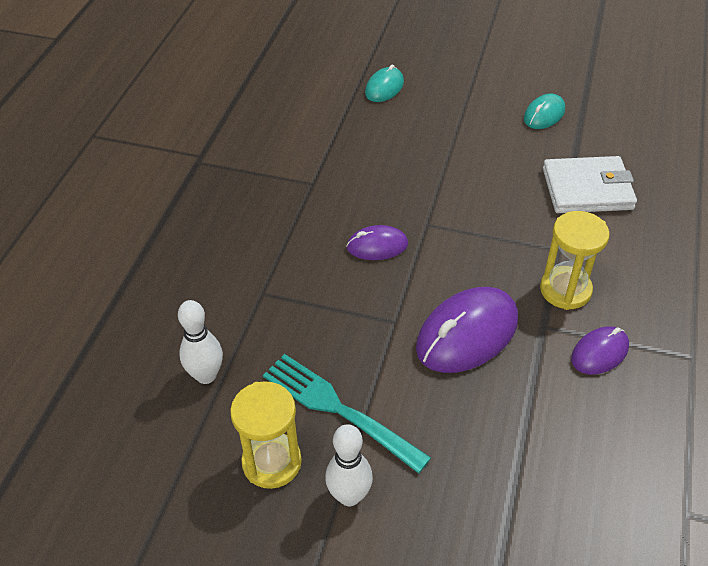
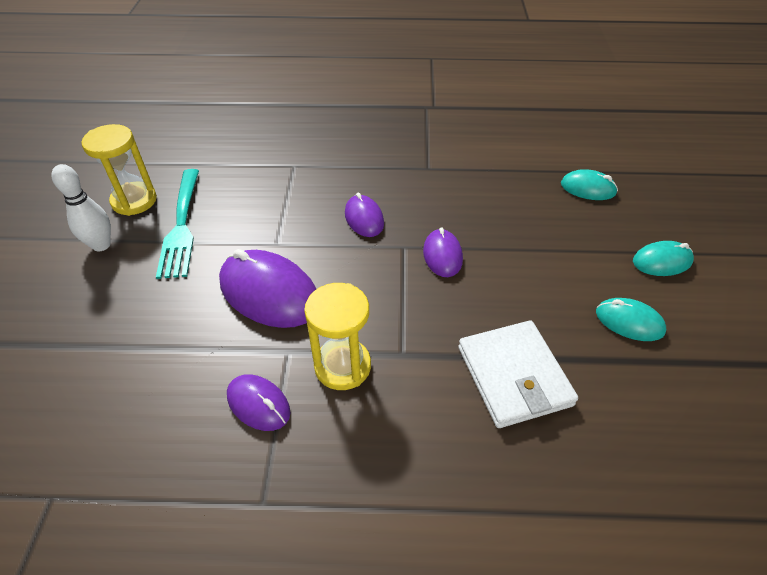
camera: 75 degrees right, 0 degrees up
(206, 375) = (210, 156): white bowling pin -> none
(338, 409) = (181, 226): turquoise fork -> turquoise fork turned 150 degrees clockwise
(446, 200) = (442, 255): none -> purple mouse
(485, 77) = (662, 261): none -> turquoise mouse

